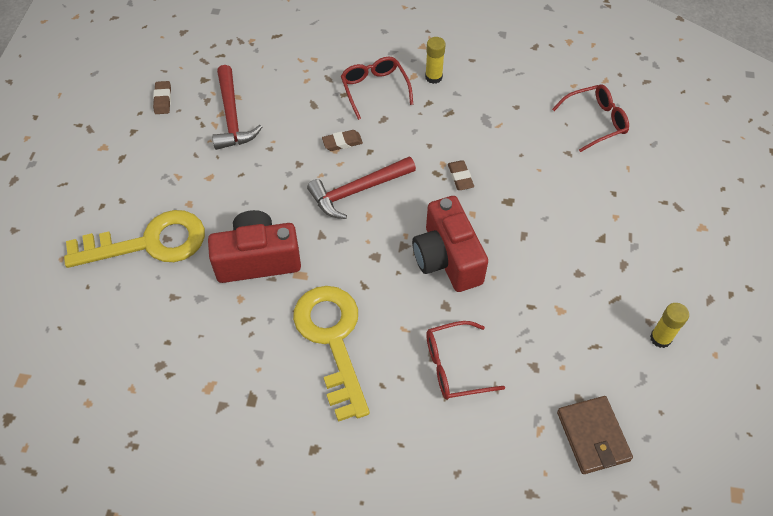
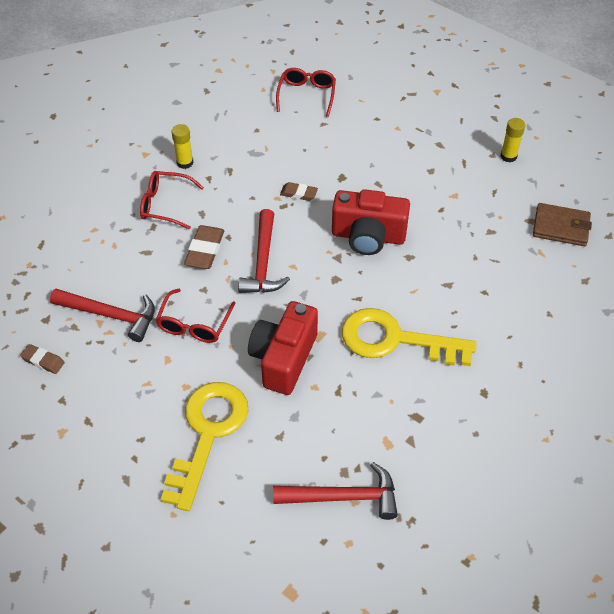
camera: 60 degrees left, 5 degrees down
(133, 377) = (343, 497): none -> red hammer
(342, 142) = (205, 250): brown eraser -> brown eraser, size x1.60
(454, 366) = (464, 276): red glasses -> red glasses (194, 324)

